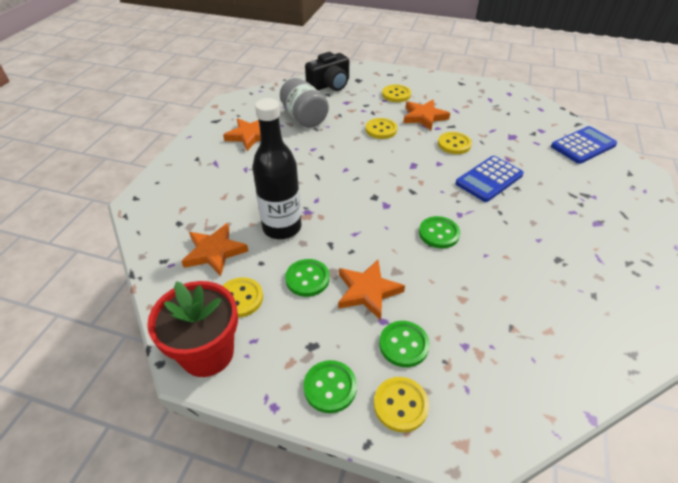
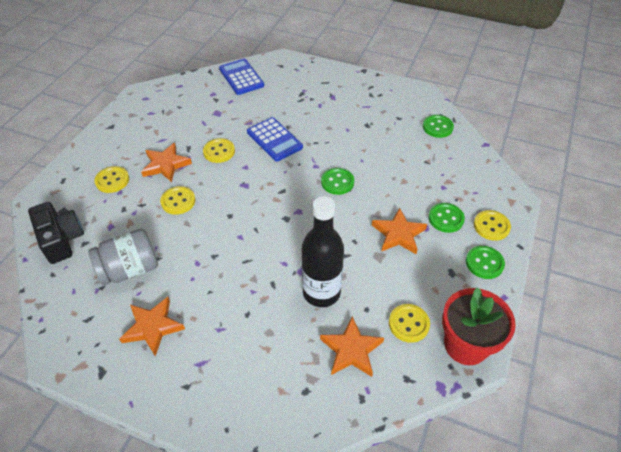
camera: 85 degrees left, 5 degrees up
(307, 279) = (386, 273): green button -> green button (437, 127)

